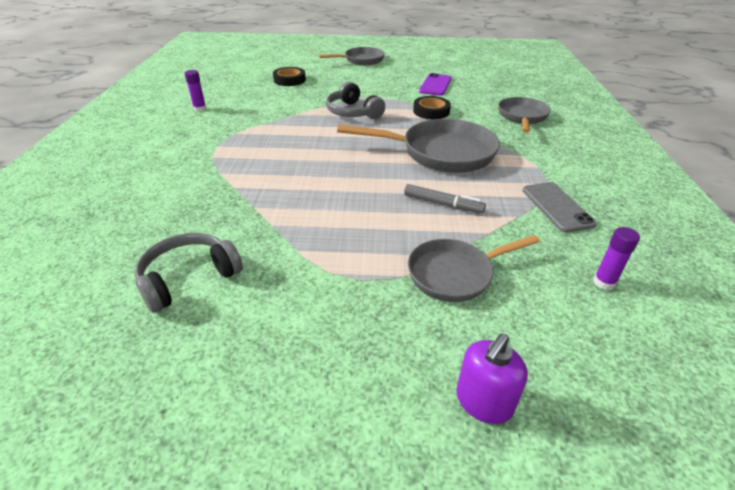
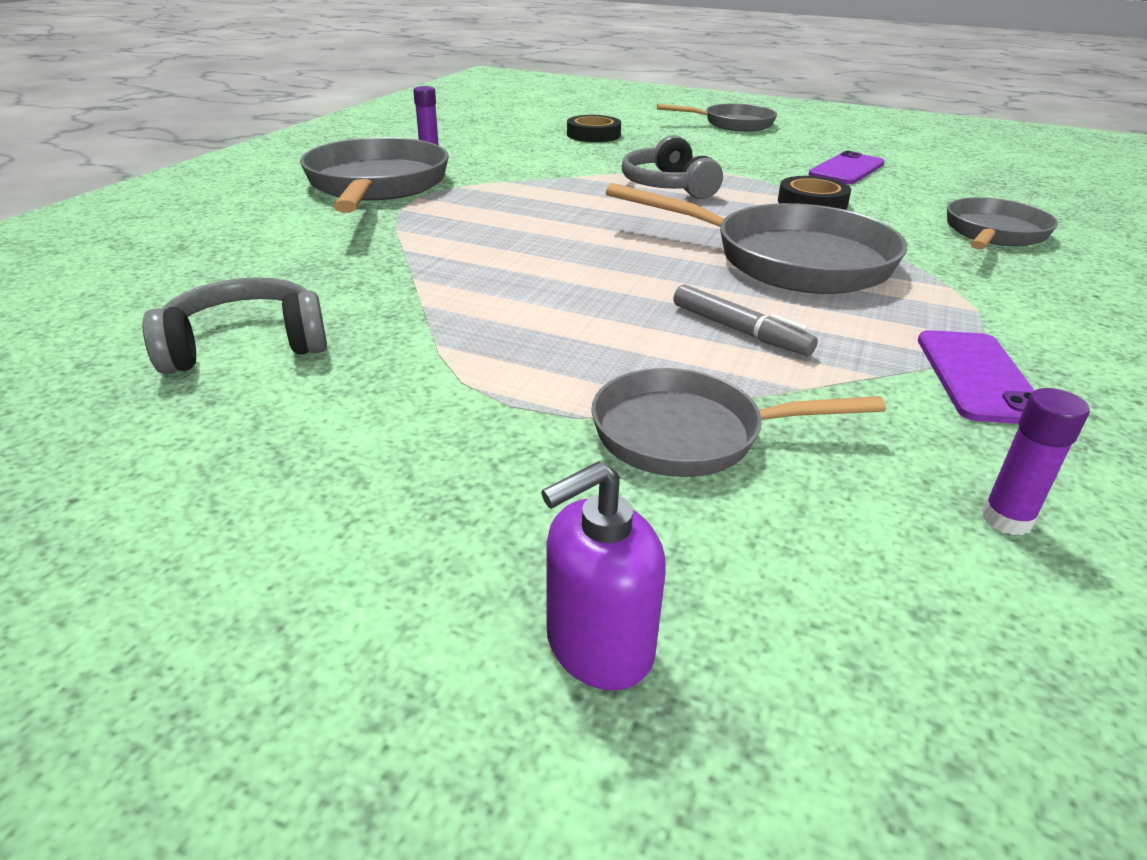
camera: 20 degrees right, 5 degrees down
(185, 142) = (376, 186): none -> grey pan
(557, 207) = (977, 377): grey phone -> purple phone

